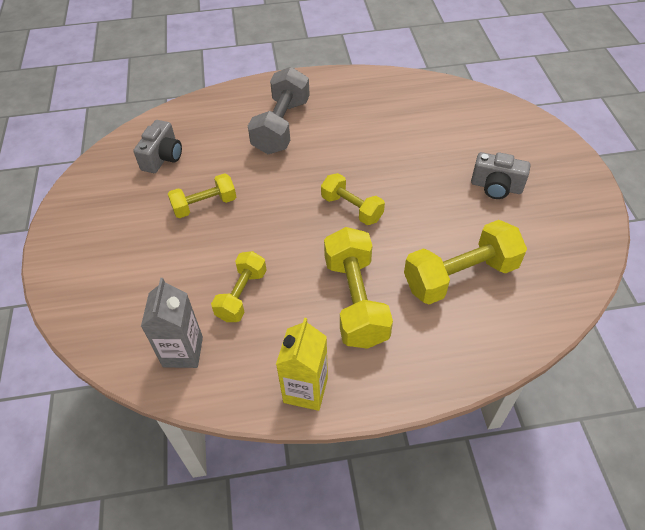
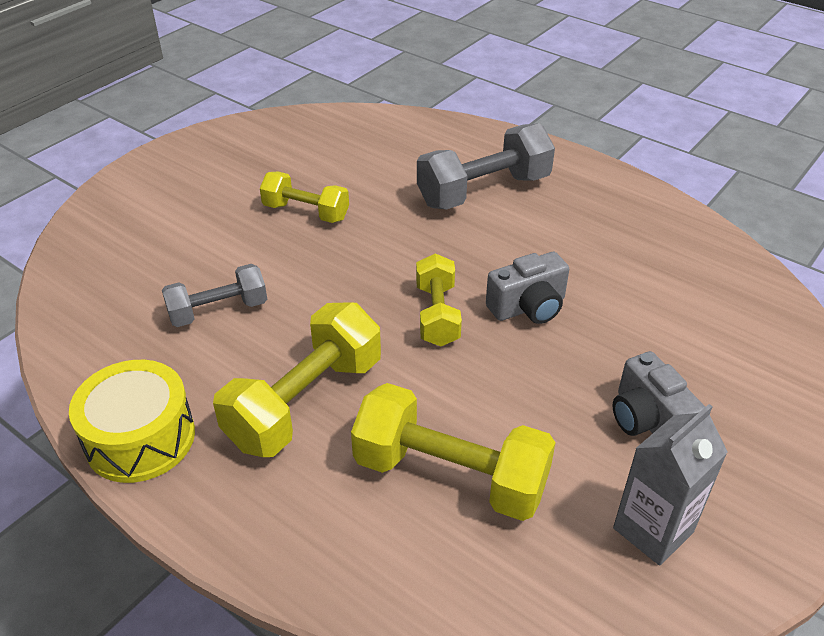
camera: 45 degrees right, 10 degrees down
(163, 157) = (332, 149): grey camera -> grey camera (528, 307)
(183, 352) = (106, 317): grey carton -> grey carton (653, 530)
(241, 295) = (218, 311): yellow dumbbell -> grey dumbbell
(305, 390) = (140, 438): yellow carton -> yellow drum

